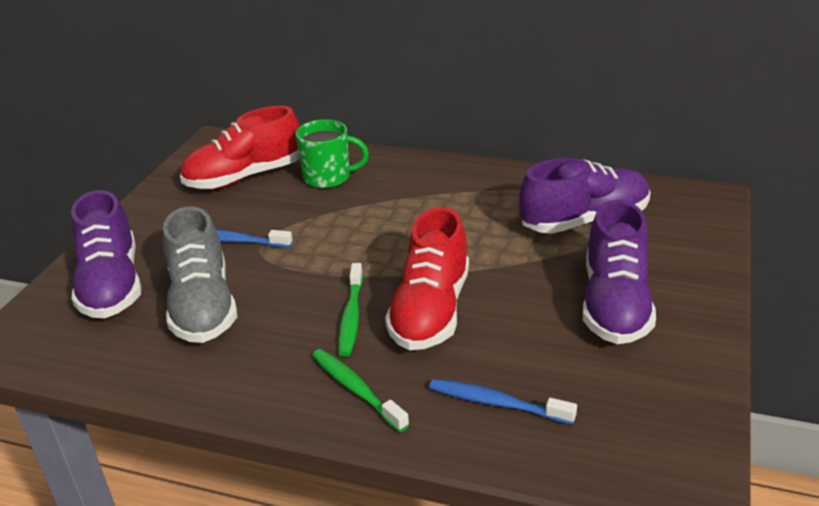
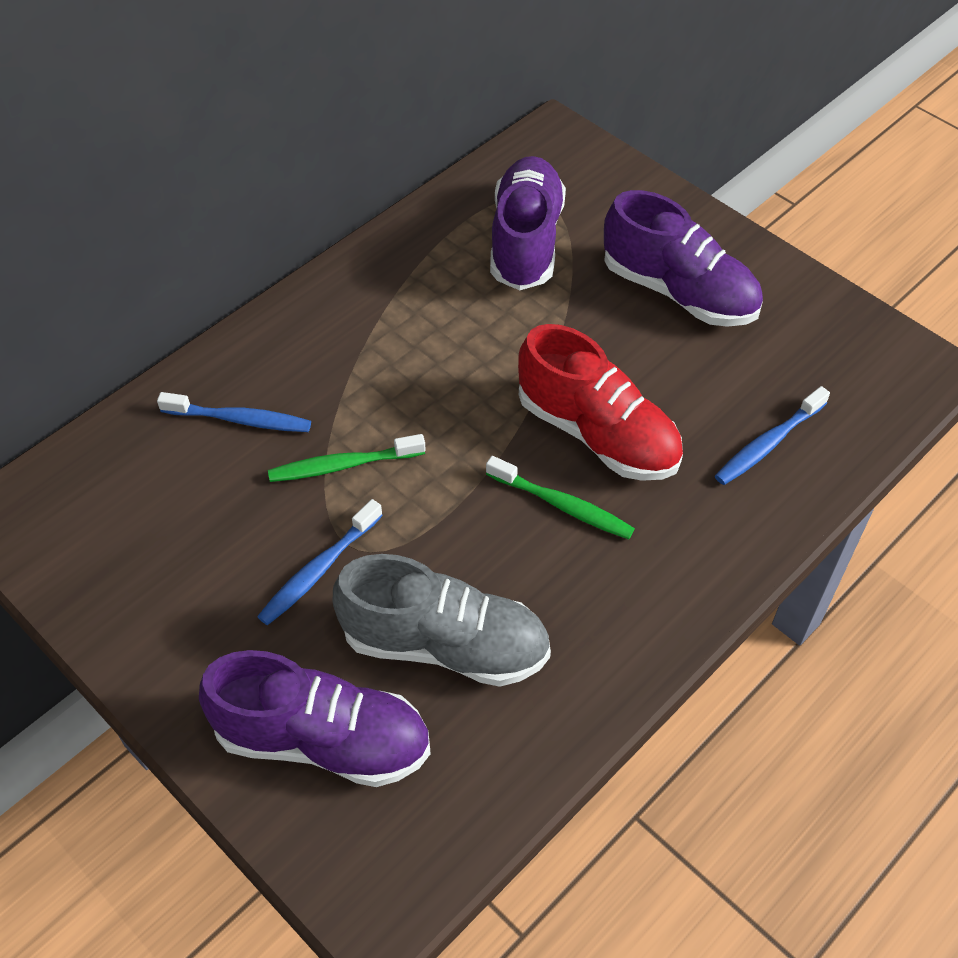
camera: 65 degrees left, 20 degrees up
(245, 177) = (156, 510): red shoe -> none
(328, 178) = (240, 420): green mug -> blue toothbrush
(356, 389) = (687, 545): green toothbrush -> green toothbrush (343, 465)

